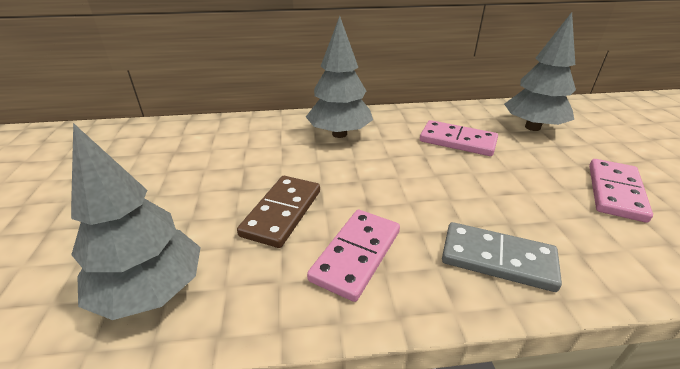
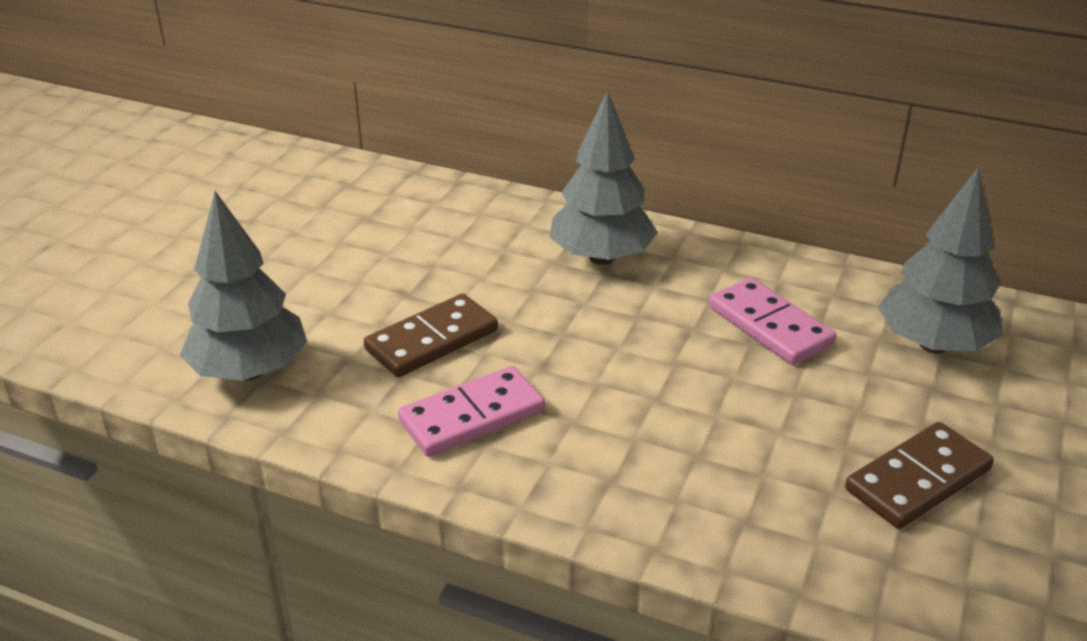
camera: 30 degrees right, 0 degrees up
(497, 259) = (630, 484): grey domino -> none
(615, 192) = (917, 479): pink domino -> brown domino

